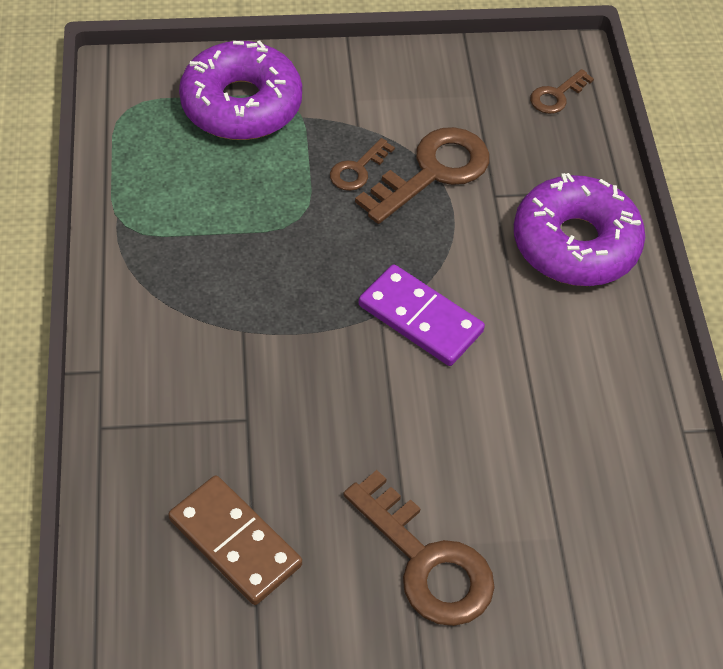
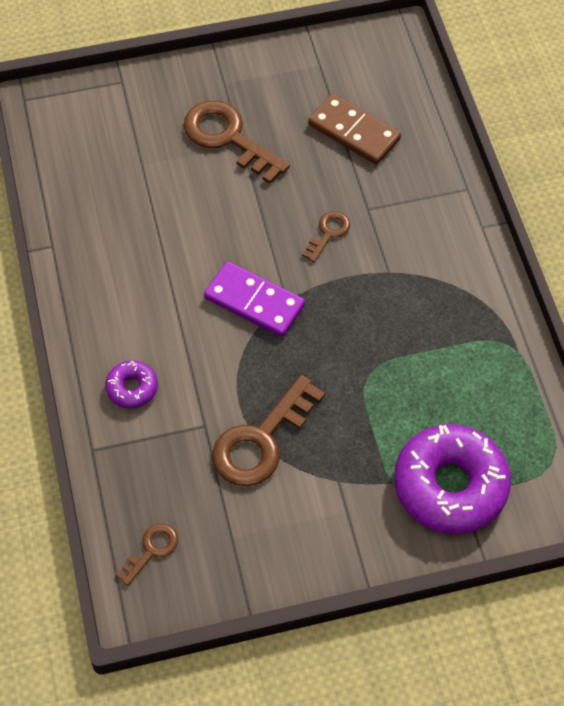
camera: 175 degrees right, 5 degrees up
(357, 170) = (329, 431): brown key -> brown key (328, 233)
(575, 243) = (132, 388): purple donut -> purple donut, size x0.47

